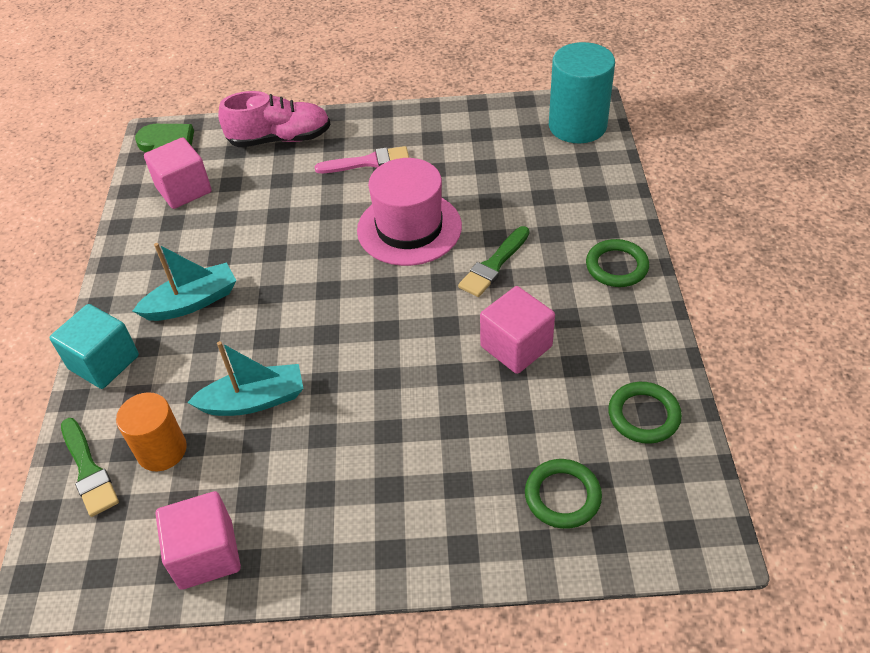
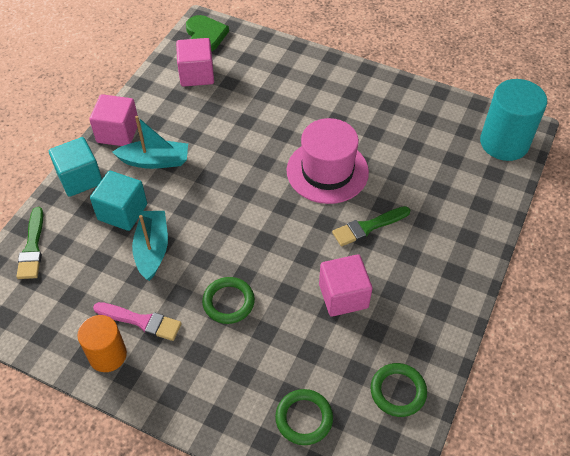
camera: 25 degrees right, 5 degrees up
(162, 450) = (80, 256): orange cylinder -> orange cylinder (107, 355)
(187, 376) = (122, 212): none -> turquoise cube
(206, 554) = (66, 337): pink cube -> pink cube (118, 133)
(254, 400) = (152, 249): turquoise boat -> turquoise boat turned 105 degrees counterclockwise
(280, 139) = (282, 62): pink shoe -> none
(368, 162) = (331, 106): pink brush -> pink brush (141, 321)
(616, 266) = (456, 270): green ring -> green ring (228, 302)

